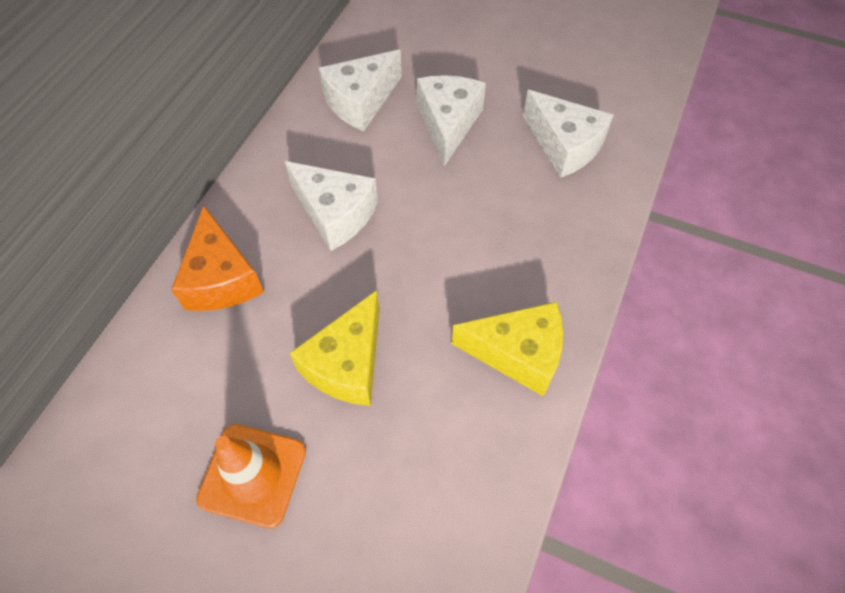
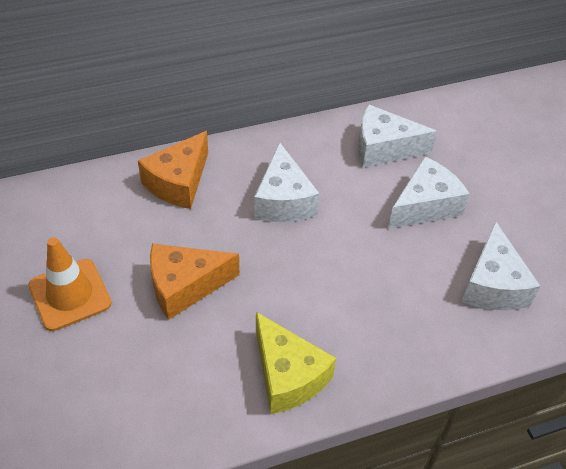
camera: 45 degrees right, 10 degrees down
(347, 363) = (185, 286): yellow cheese -> orange cheese

